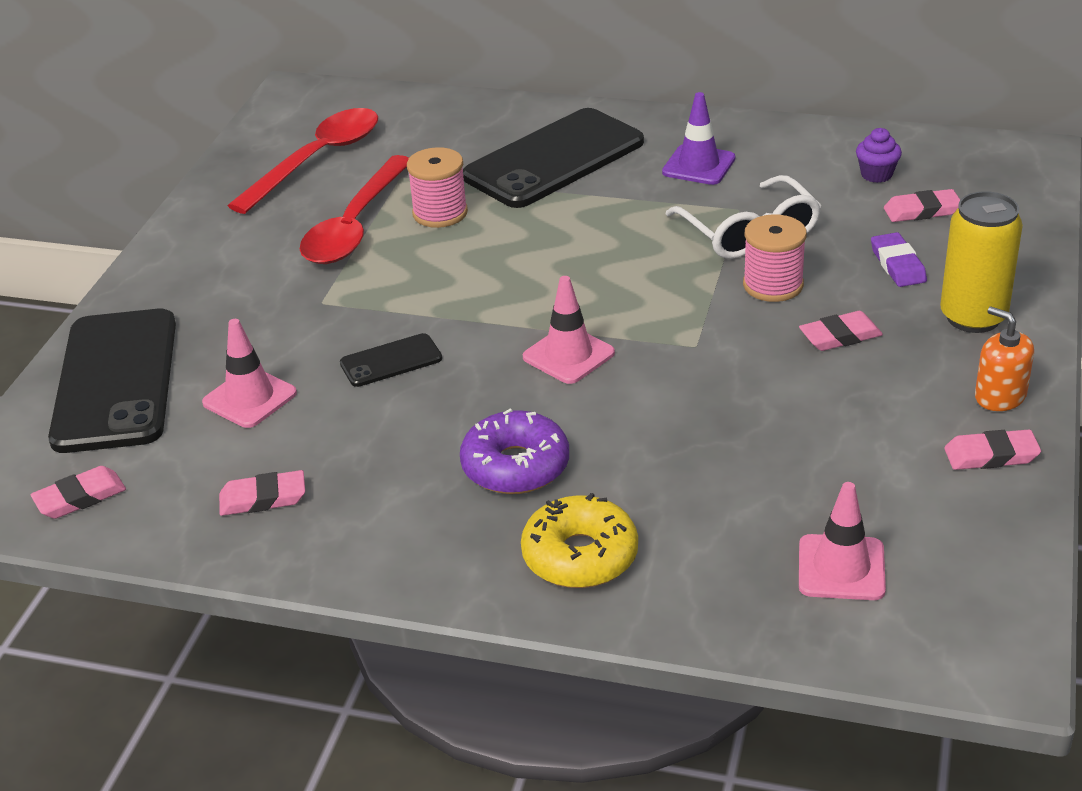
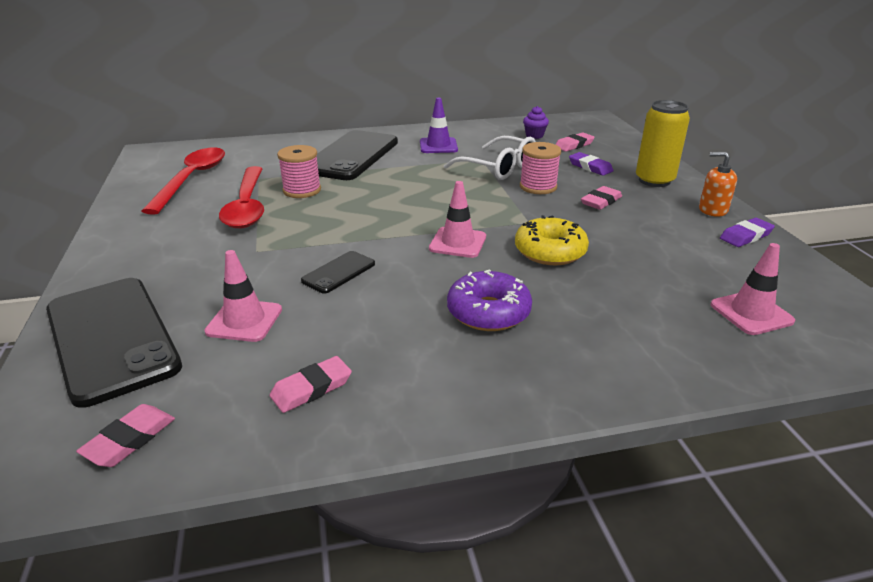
camera: 30 degrees left, 5 degrees down
(580, 556) = (591, 355): yellow donut -> yellow donut (550, 251)
(991, 455) = (745, 236): pink eraser -> purple eraser

